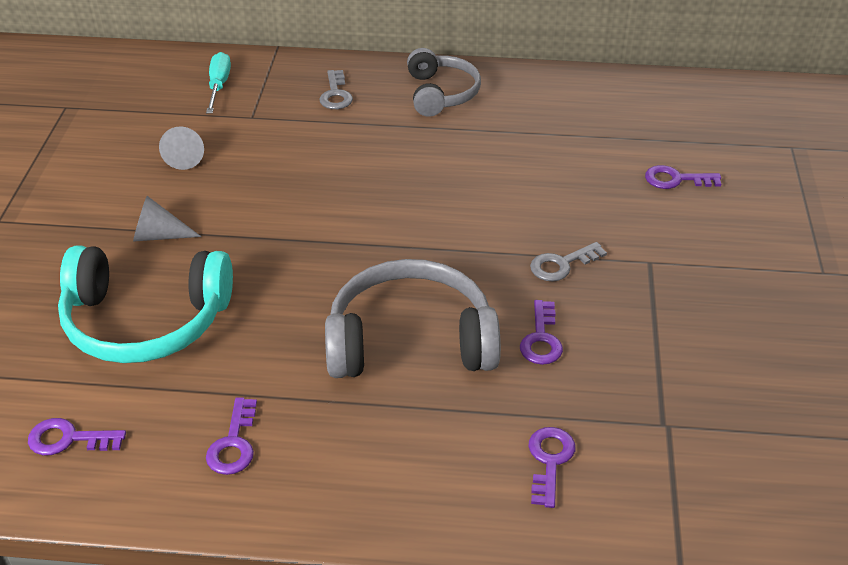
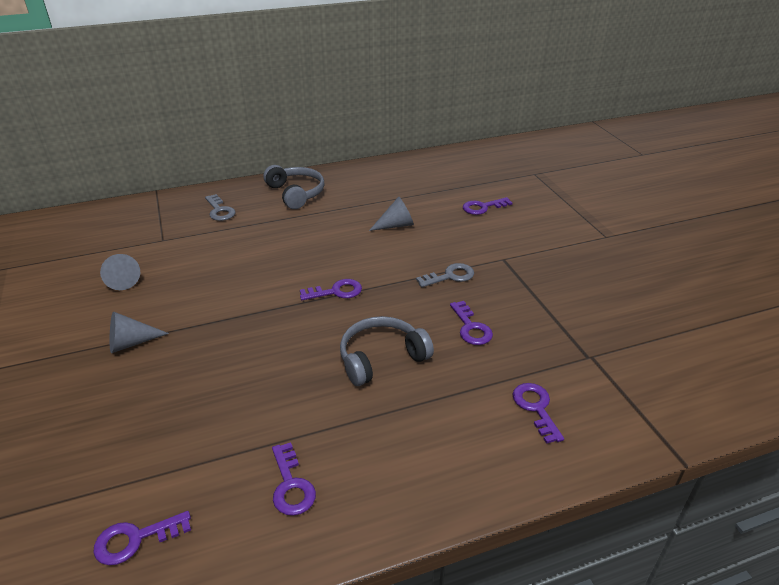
camera: 25 degrees left, 5 degrees down
(145, 321) = (155, 413): turquoise headphones -> none
(219, 86) = (123, 225): turquoise screwdriver -> none
(409, 242) = (336, 291): none -> purple key
(410, 340) = (381, 358): grey headphones -> grey headphones, size x0.64
(539, 174) = (396, 225): none -> grey cone
(562, 264) = (450, 276): grey key -> grey key turned 150 degrees counterclockwise

